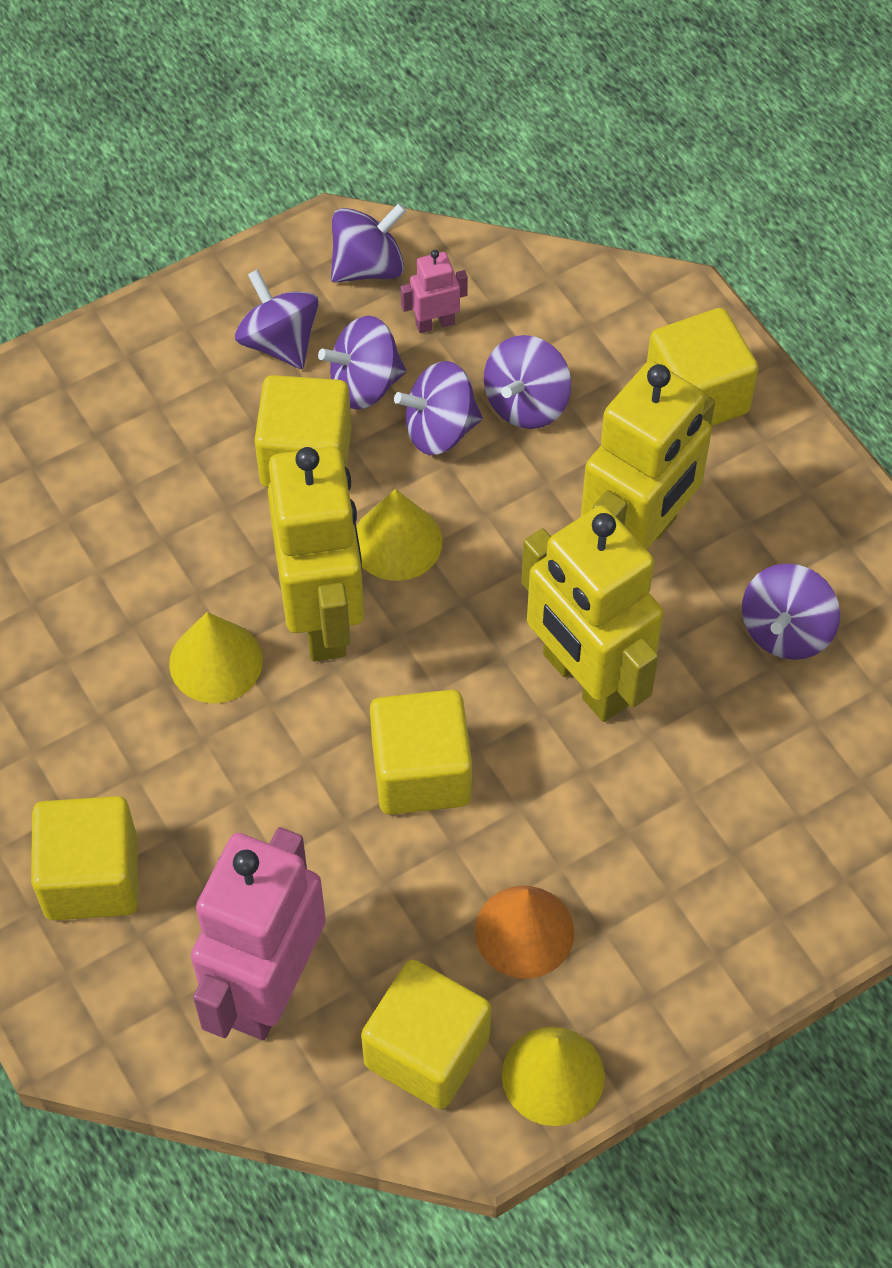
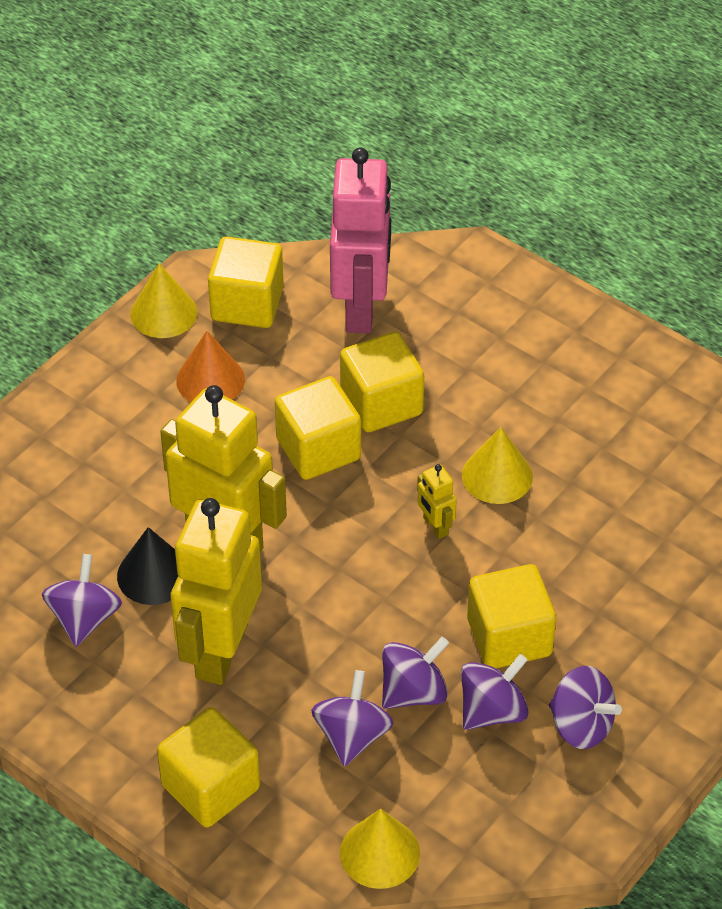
camera: 160 degrees right, 10 degrees down
(91, 877) = (505, 331): yellow cube -> yellow cube (381, 403)
(324, 618) = (435, 526): yellow robot -> yellow robot, size x0.42
(368, 267) = (542, 818): purple spinning top -> none
(397, 541) = (407, 595): yellow cone -> yellow cone (379, 853)
(435, 323) = (459, 783): pink robot -> none
(687, 661) = (153, 575): none -> black cone

